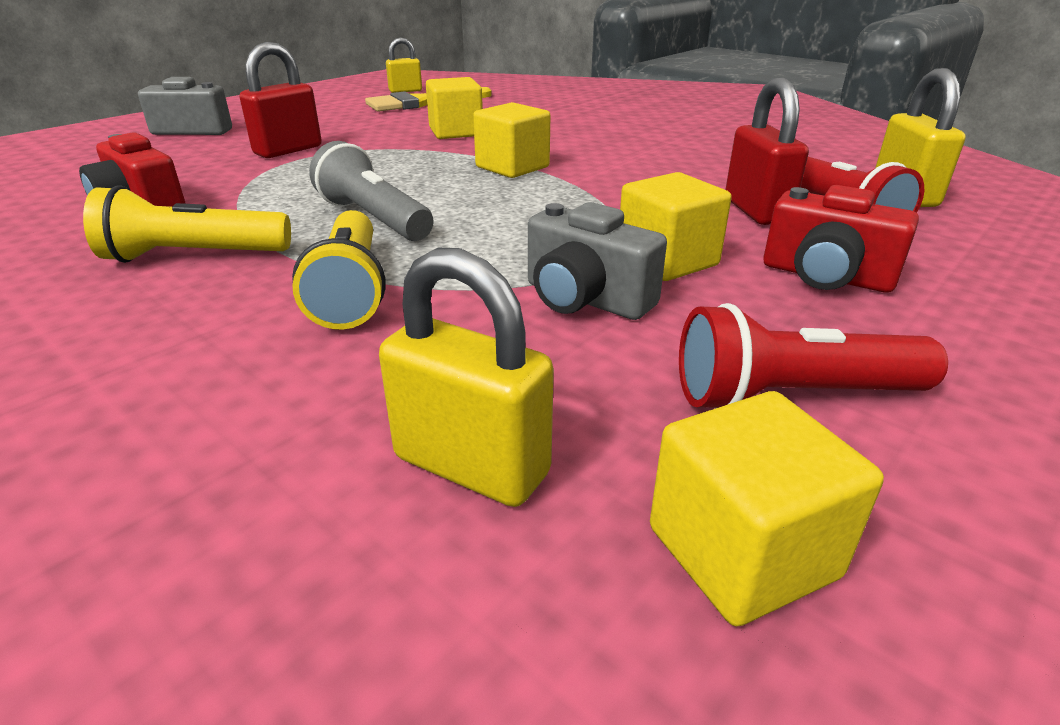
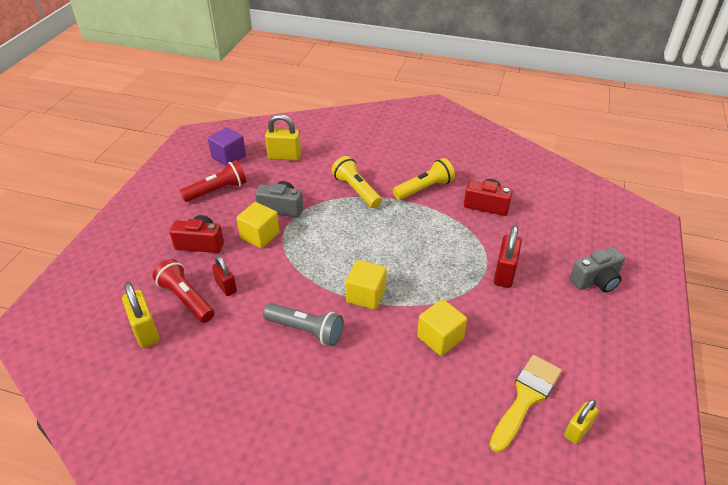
camera: 155 degrees right, 10 degrees up
(374, 219) = (388, 227): grey flashlight -> grey flashlight (306, 330)
(742, 552) = (229, 157): yellow cube -> purple cube
(756, 211) = (226, 287): red padlock -> red padlock, size x0.66

